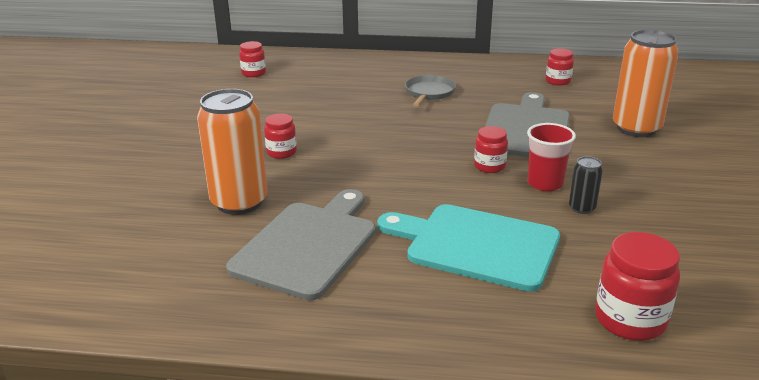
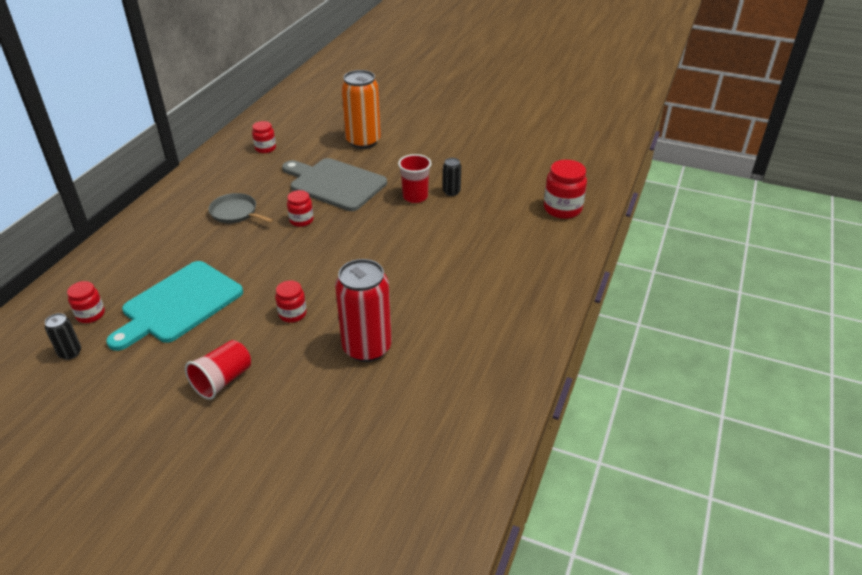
camera: 75 degrees left, 10 degrees up
(181, 140) = (223, 380): none -> red cup
(207, 78) = (70, 353): none -> black can
(239, 202) = (367, 348): orange can -> red can
(308, 245) = (446, 316): grey cutting board -> none
(476, 245) = (475, 242): turquoise cutting board -> turquoise cutting board (178, 304)
(489, 166) = (380, 213): red jar -> red jar (301, 220)

